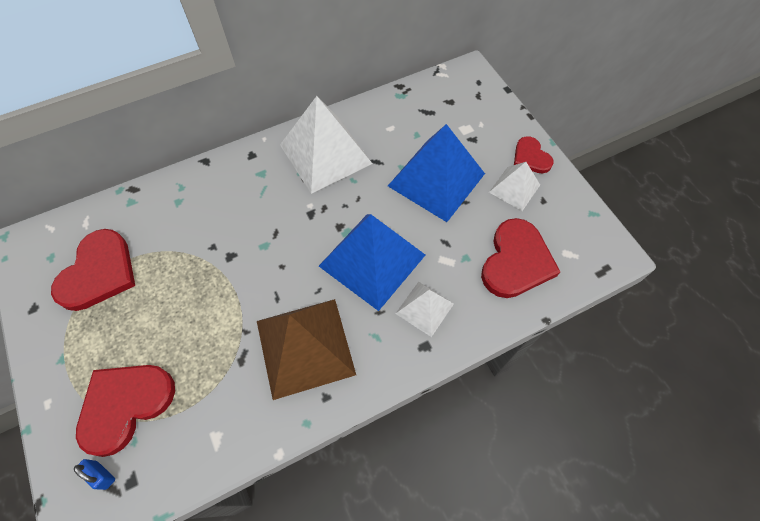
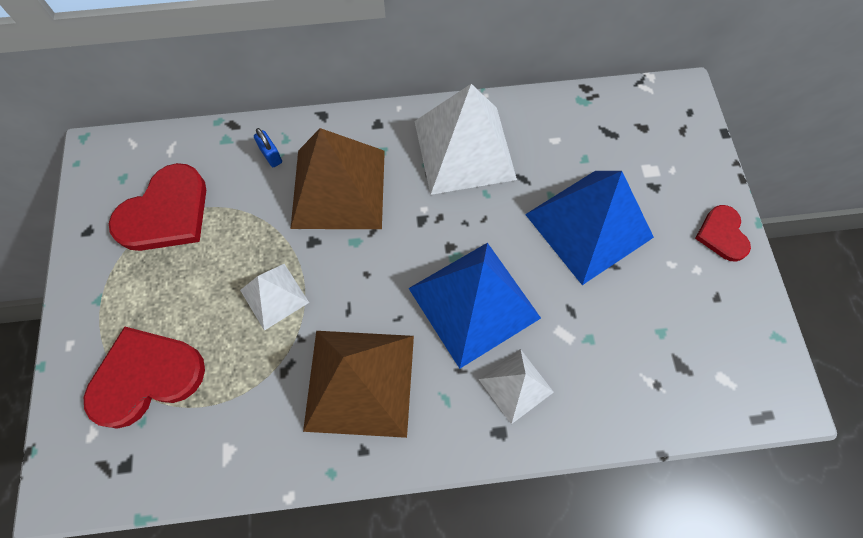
camera: 20 degrees right, 5 degrees up
(102, 475) = (98, 446): blue padlock -> blue padlock (271, 156)
(237, 211) = (338, 188): none -> brown pyramid
(514, 188) = (685, 269): white pyramid -> white pyramid (274, 296)
(516, 261) = (652, 366): red heart -> none

